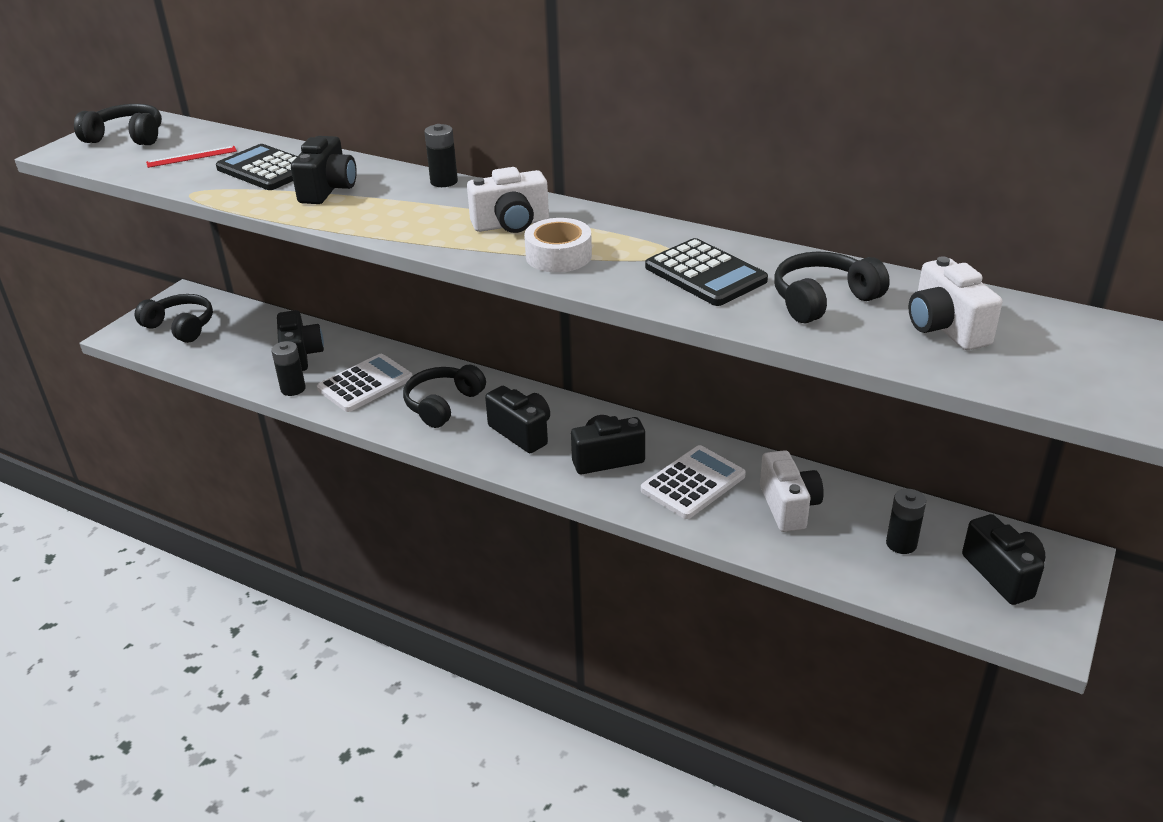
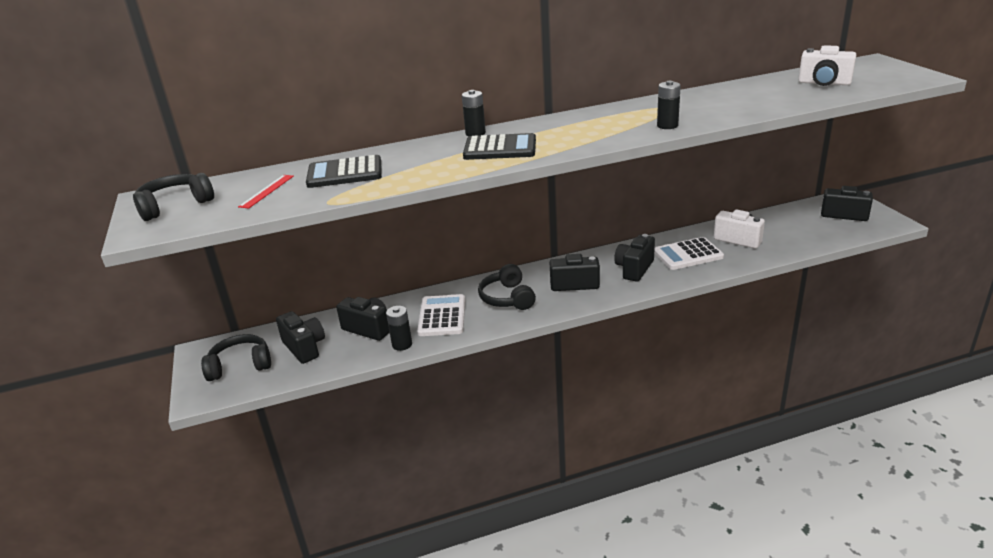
camera: 45 degrees left, 5 degrees down
(328, 190) = (418, 163): black camera -> black camera (304, 347)
(511, 224) = (565, 131): white camera -> none
(558, 256) = (624, 129): white tape -> none
(693, 483) = (688, 254): white calculator -> white calculator turned 105 degrees counterclockwise
(705, 274) = (701, 107): black calculator -> black calculator (500, 148)
(823, 300) = (764, 94): black headphones -> none
(901, 544) = (798, 226): black battery -> black battery (667, 125)

